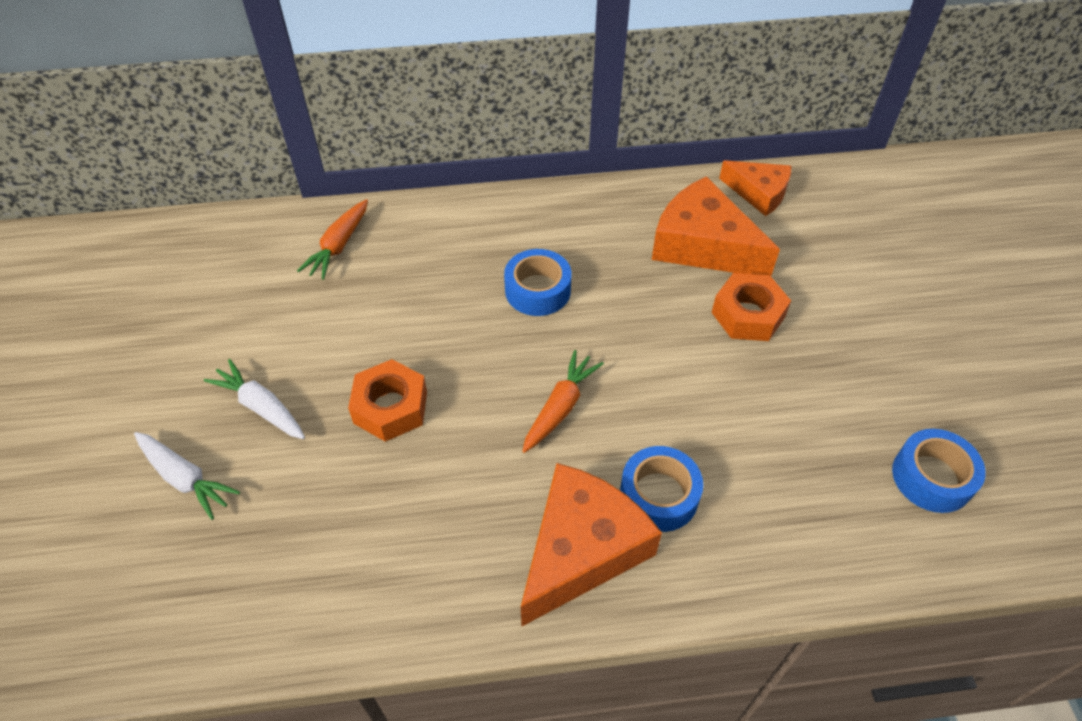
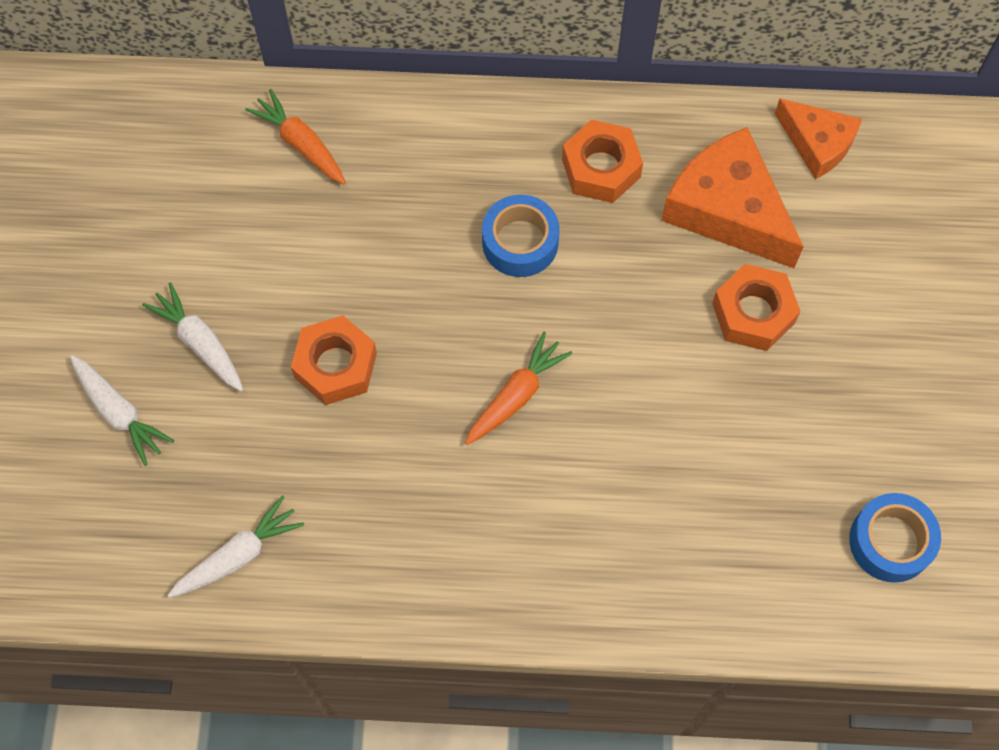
camera: 10 degrees right, 15 degrees up
(313, 592) = (238, 555): none -> white carrot
(339, 246) = (301, 144): orange carrot -> orange carrot turned 105 degrees clockwise
(581, 549) = (505, 557): orange cheese -> none
(592, 230) = (601, 168): none -> orange nut
(659, 495) = (597, 513): blue tape -> none

